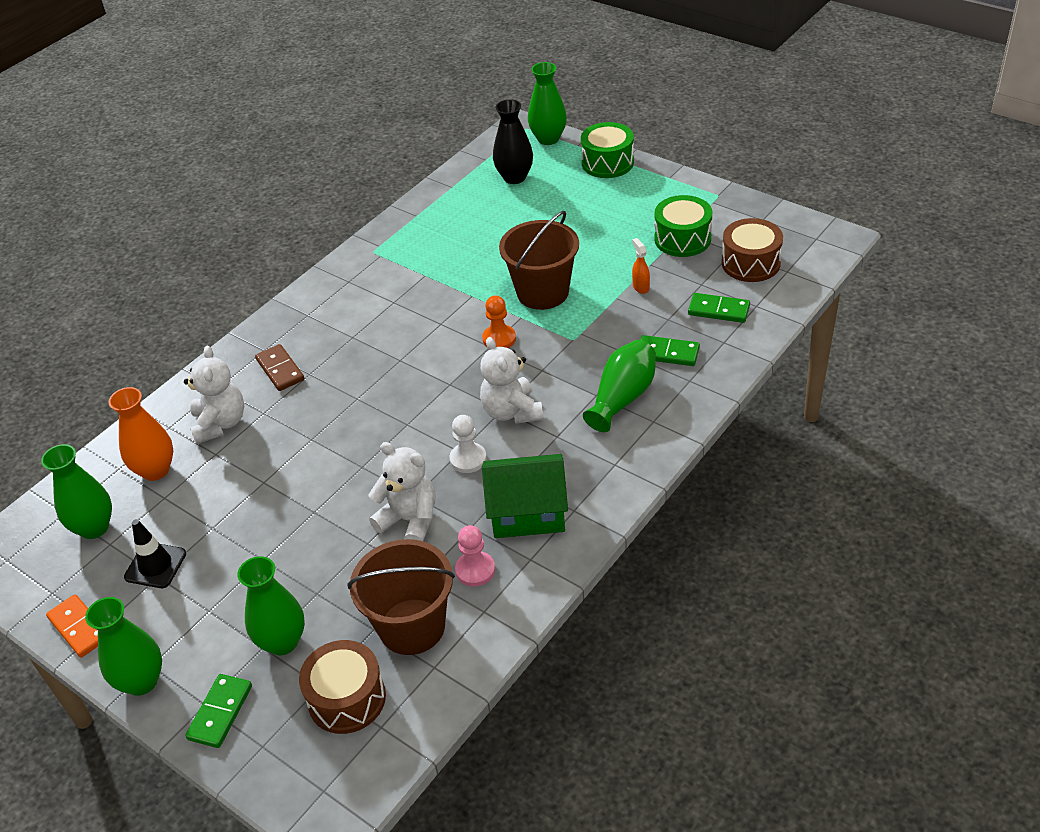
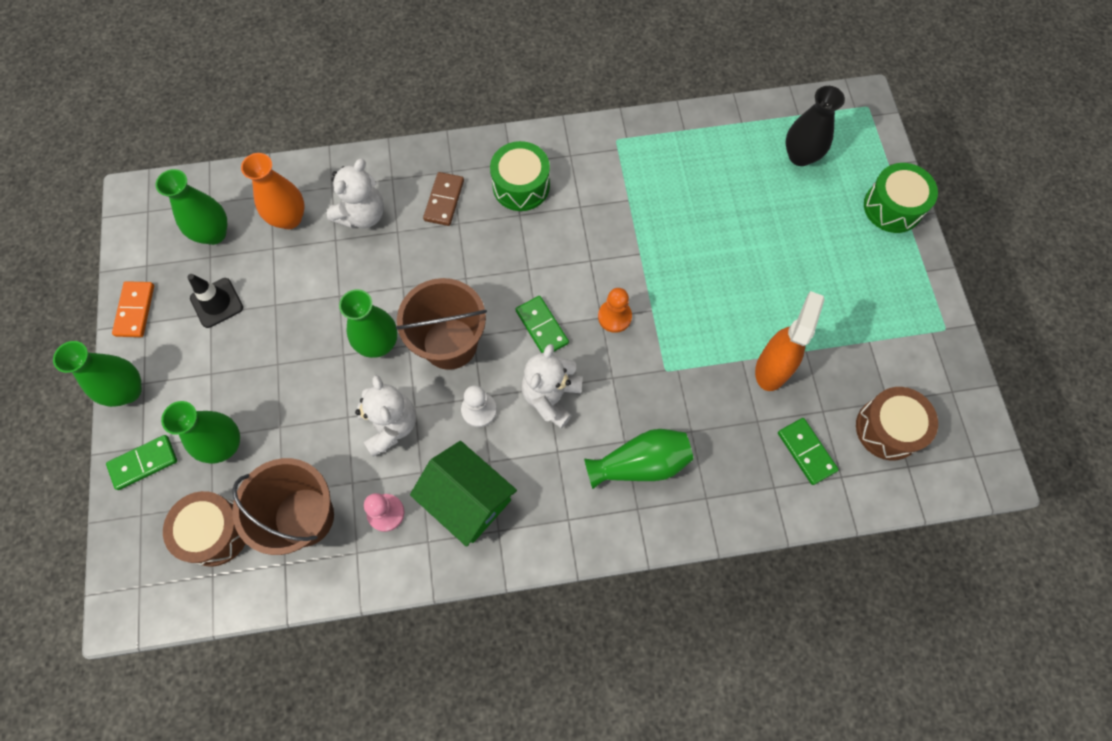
camera: 40 degrees right, 25 degrees up
(542, 292) = (693, 300): brown bucket -> brown bucket (450, 343)
(548, 139) = (873, 136): green vase -> green vase (379, 344)
(640, 287) = (772, 368): orange spray bottle -> orange spray bottle, size x2.10
(667, 353) = (719, 455): green domino -> green domino (541, 327)
(682, 239) = (861, 349): green drum -> green drum (521, 186)

